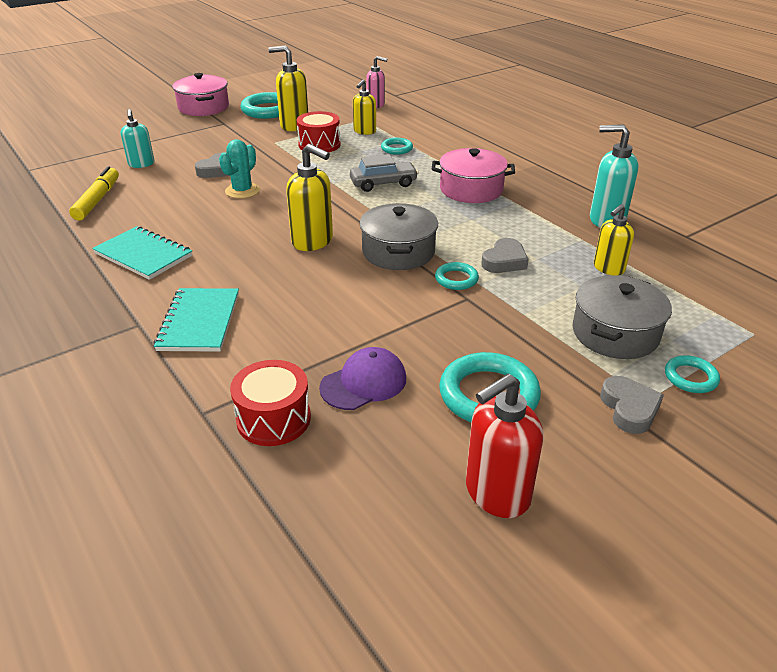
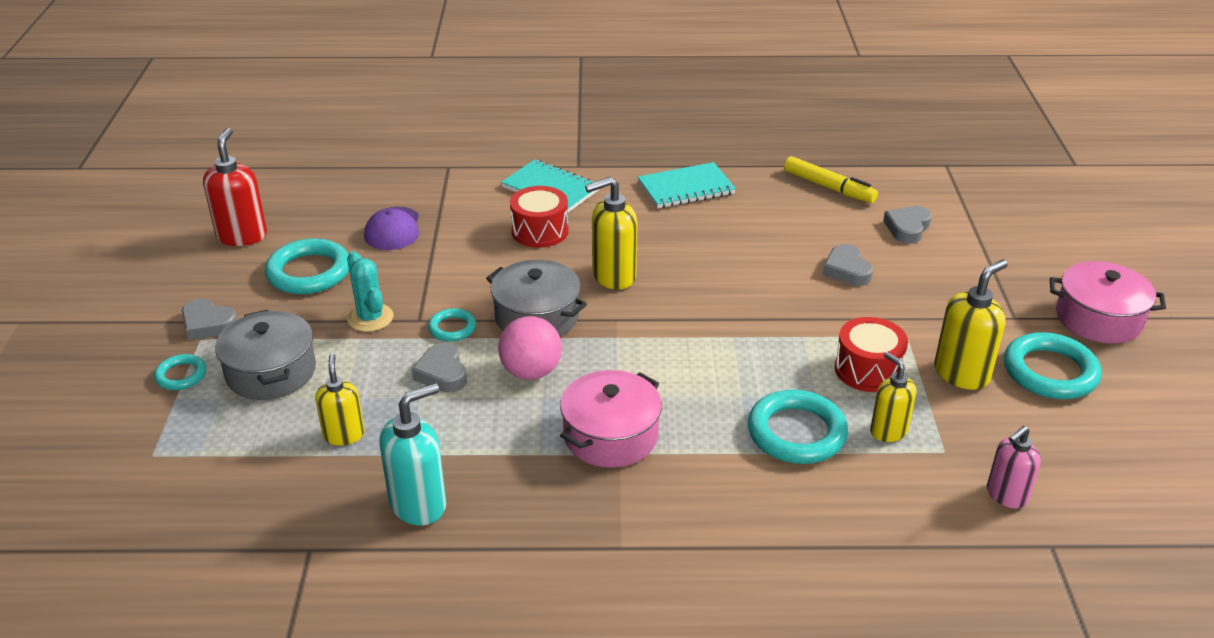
camera: 125 degrees right, 0 degrees up
(141, 164) = (907, 228): turquoise soap dispenser -> grey heart
(242, 191) = (772, 270): turquoise cactus -> turquoise cactus (370, 318)
(273, 419) = (408, 187): red drum -> red drum (540, 231)
(383, 183) = (697, 373): grey car -> none
(396, 149) = (796, 433): turquoise ring -> turquoise ring, size x1.86
(456, 231) = (531, 372): none -> pink ball

